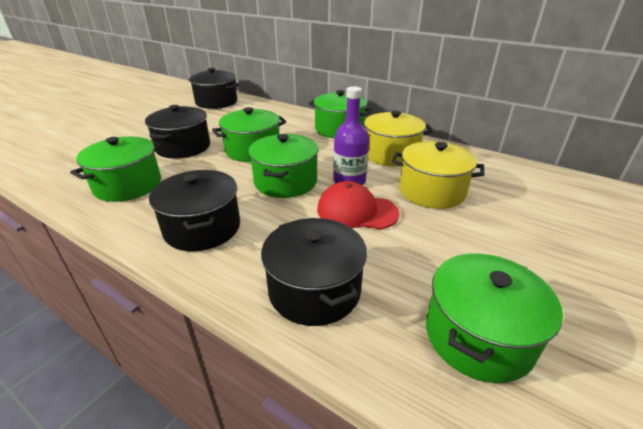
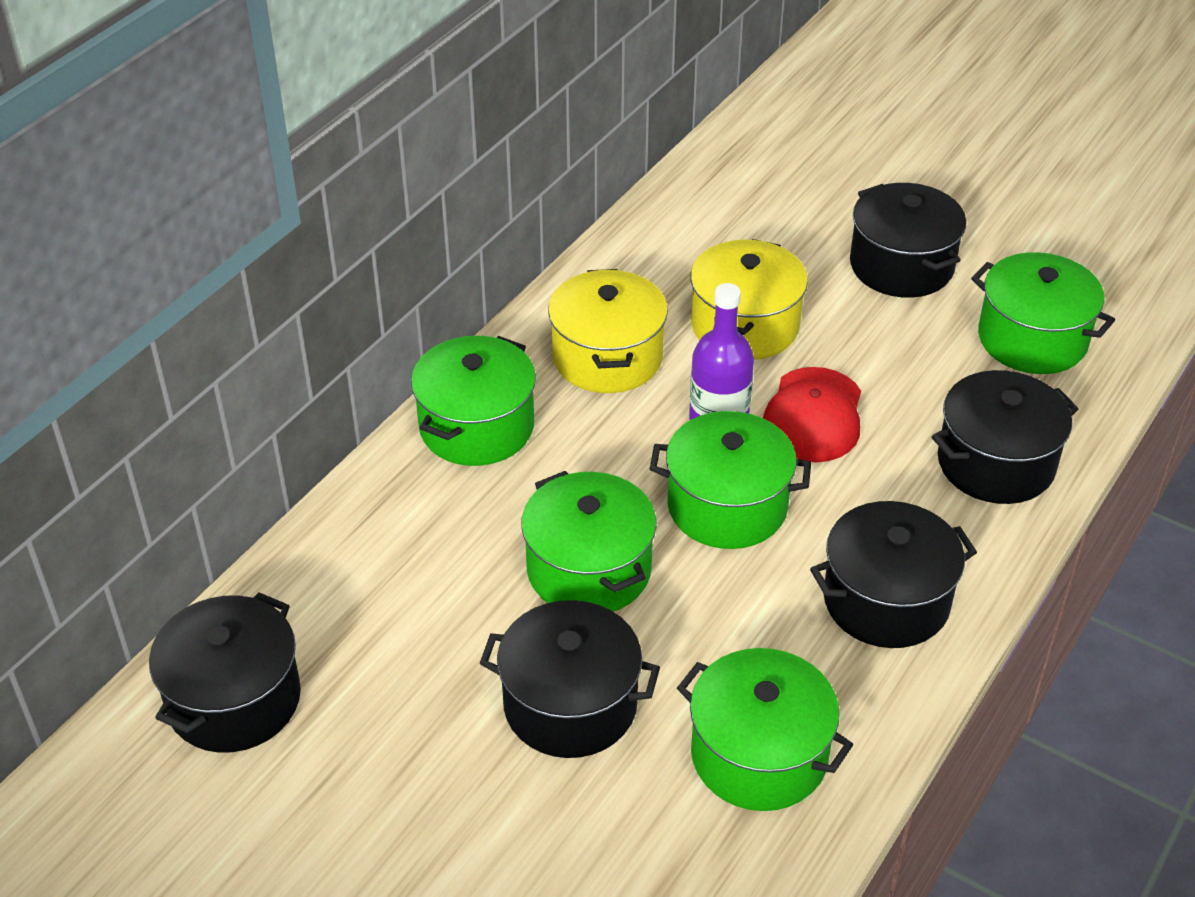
camera: 90 degrees left, 10 degrees up
(535, 260) = (901, 266): none -> black pot

